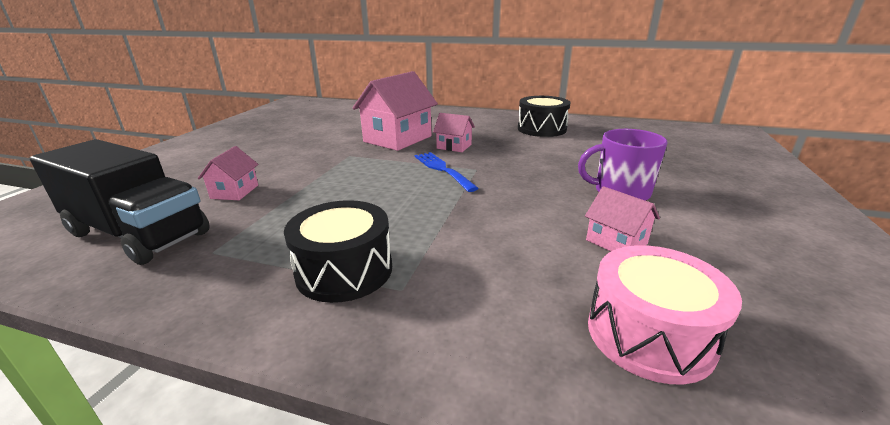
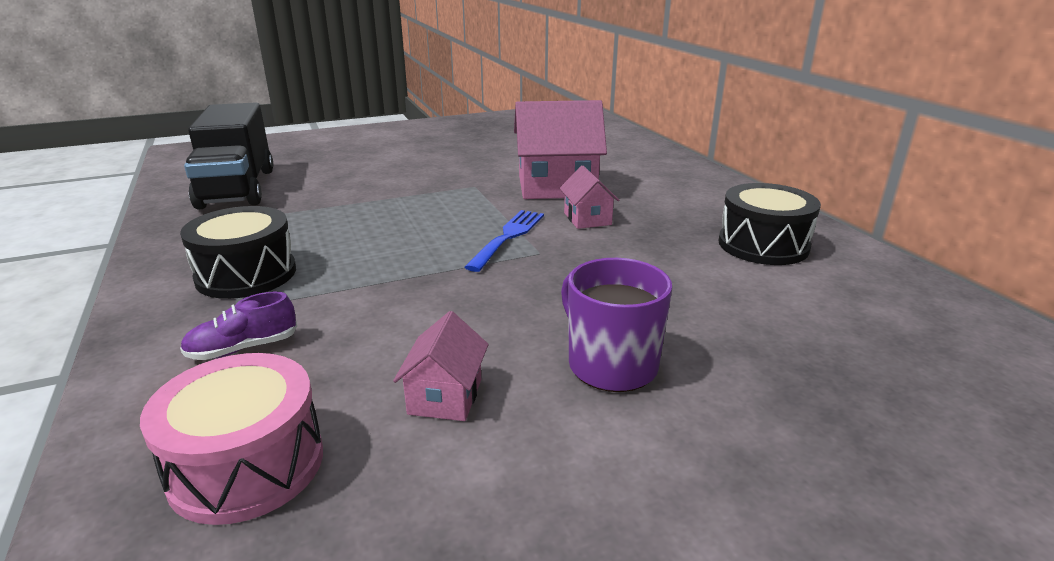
camera: 50 degrees right, 0 degrees up
(235, 192) = (335, 182): pink house -> none
(477, 300) = (243, 348): none -> purple shoe

